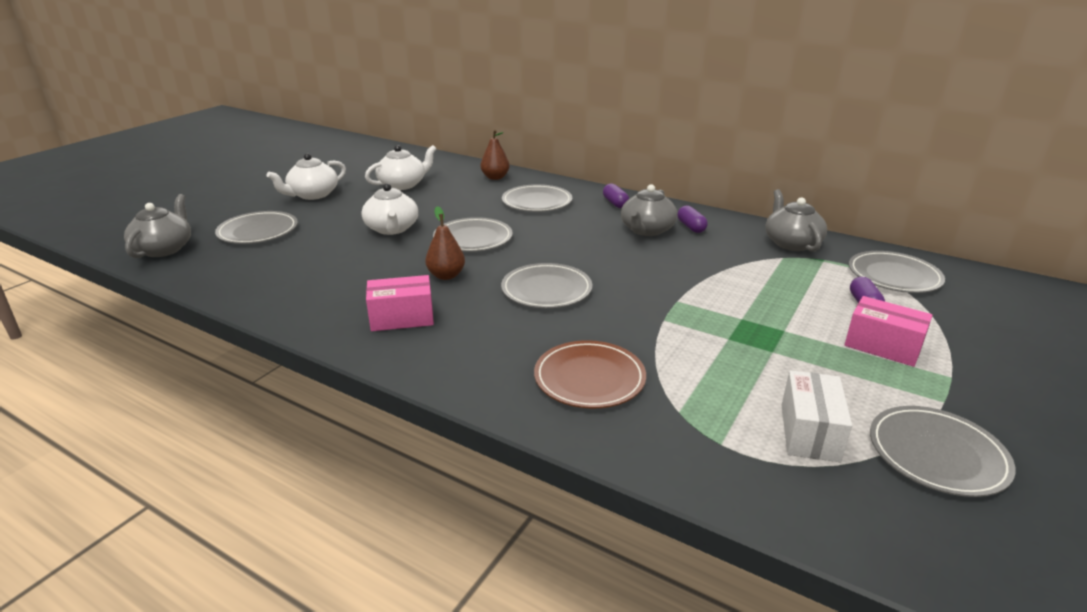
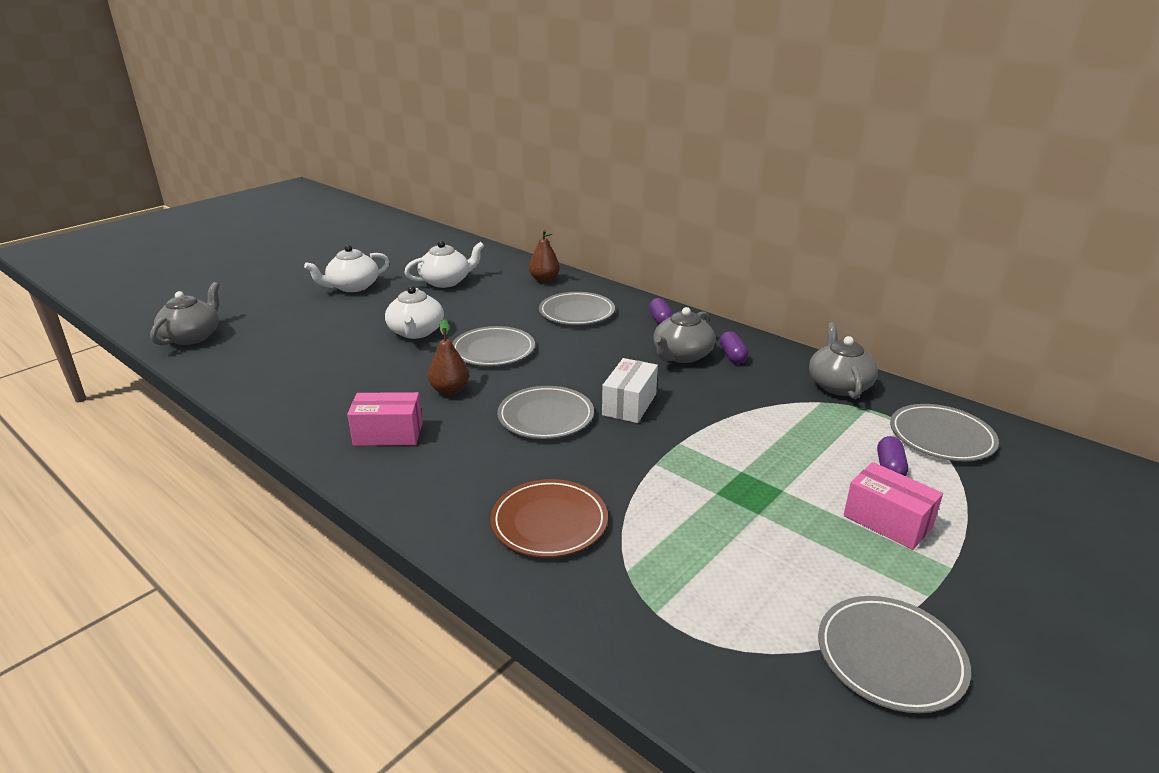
camera: 10 degrees right, 0 degrees up
(258, 231) = (285, 324): grey plate -> none
(809, 432) = (757, 612): white box -> white box (629, 404)

